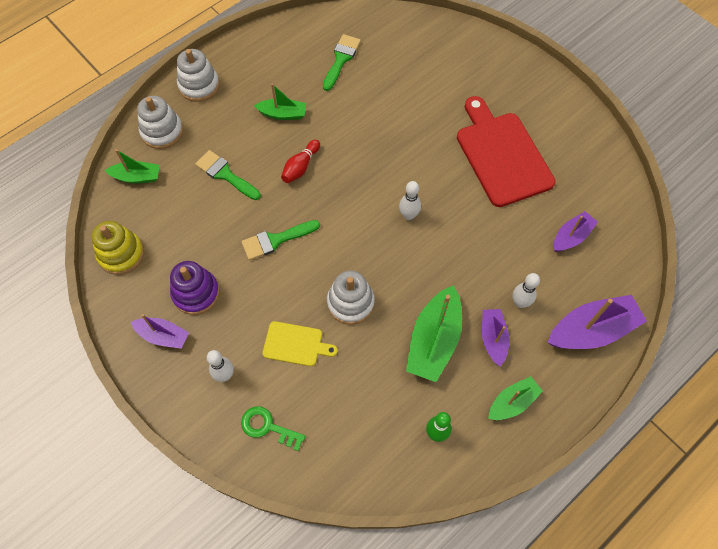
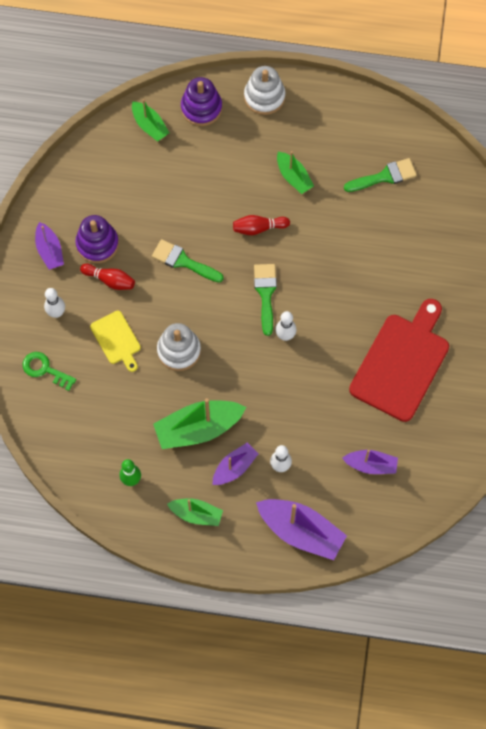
camera: 50 degrees right, 5 degrees up
(121, 254) = (83, 170): yellow stacking toy -> none
(162, 131) = (201, 108): white stacking toy -> purple stacking toy
(225, 174) = (205, 182): green brush -> green brush (265, 293)
(237, 308) = (110, 280): none -> red bowling pin
(268, 427) = (45, 369): green key -> green key turned 45 degrees counterclockwise

